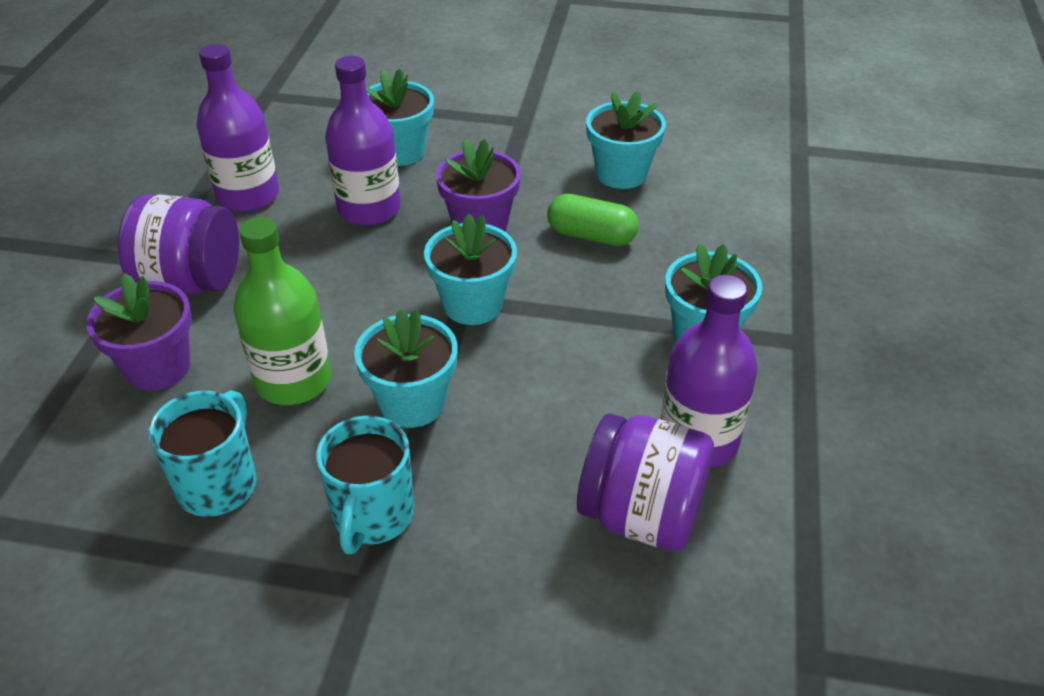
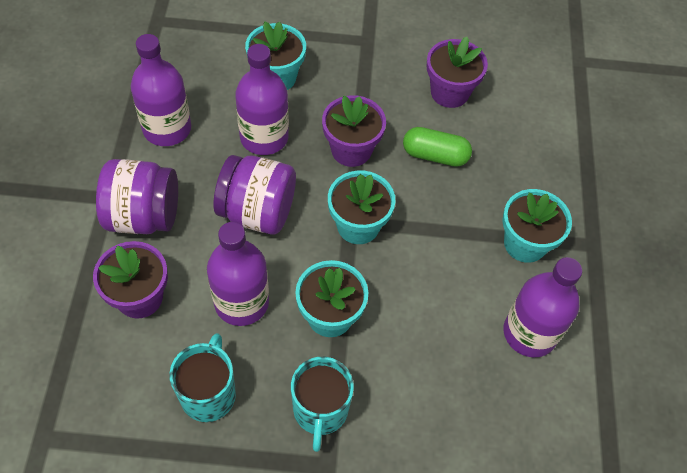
camera: 10 degrees left, 15 degrees up
(293, 380) = (241, 302): green bottle -> purple bottle
(621, 174) = (449, 92): turquoise flower pot -> purple flower pot
(641, 515) = (498, 396): purple jar -> purple jar (257, 212)

